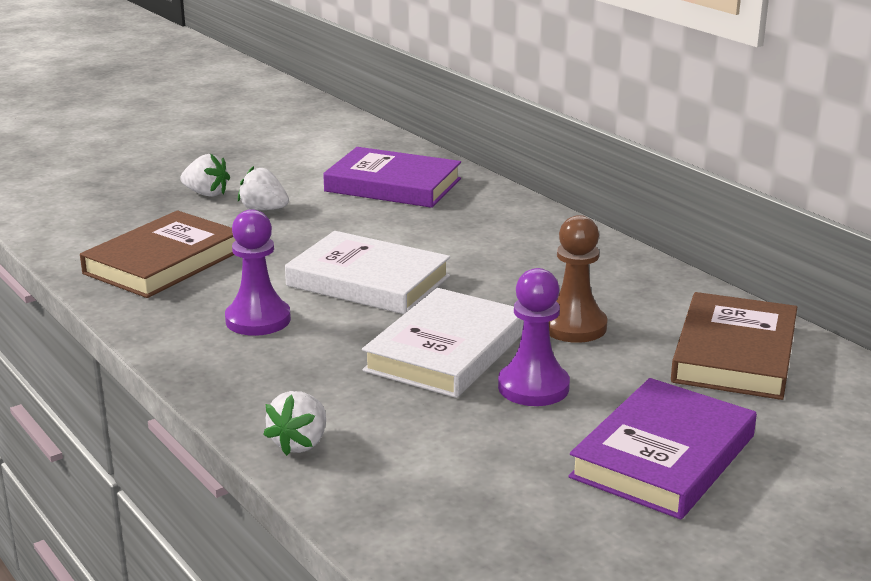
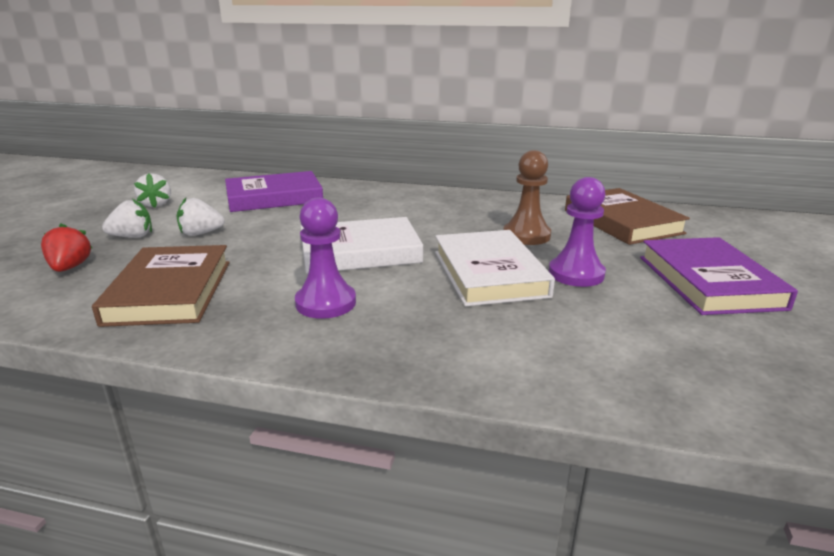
camera: 40 degrees left, 0 degrees up
(125, 211) = (70, 268): none -> red strawberry
(300, 443) = (523, 375): white strawberry -> white strawberry (156, 204)

